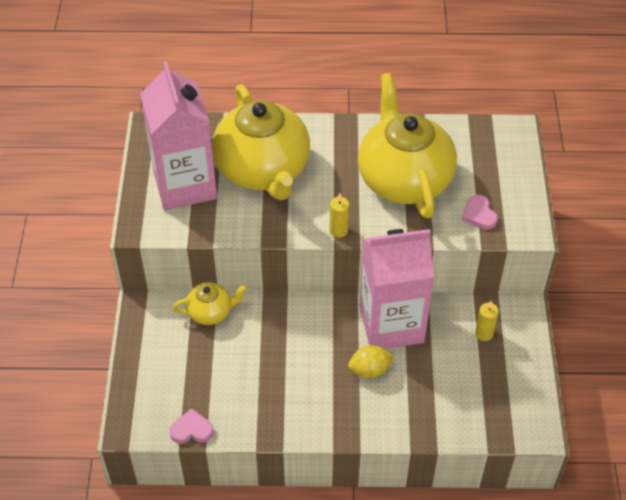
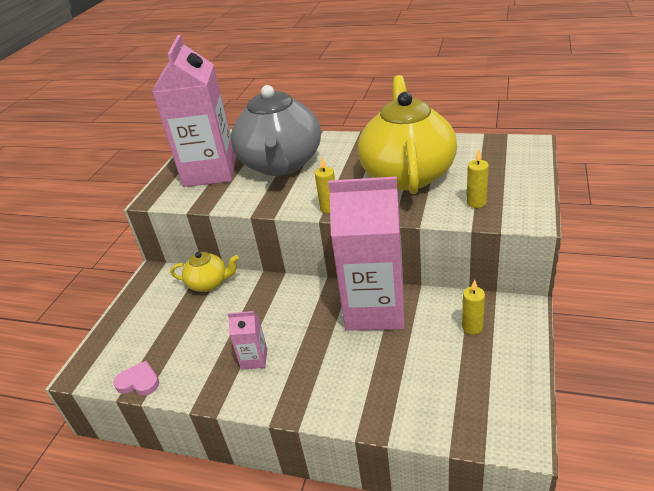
camera: 20 degrees right, 15 degrees down
(263, 170) = (281, 164): yellow teapot -> grey teapot
(294, 391) = (254, 359): none -> pink carton
(370, 370) = (338, 348): yellow lemon -> none
(479, 214) = (476, 203): pink heart -> yellow candle

